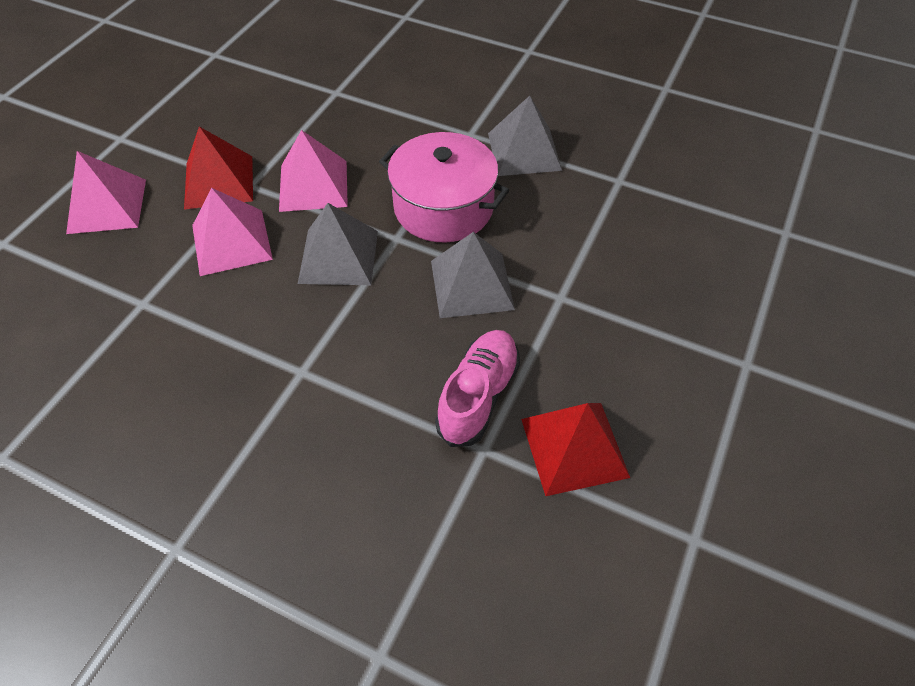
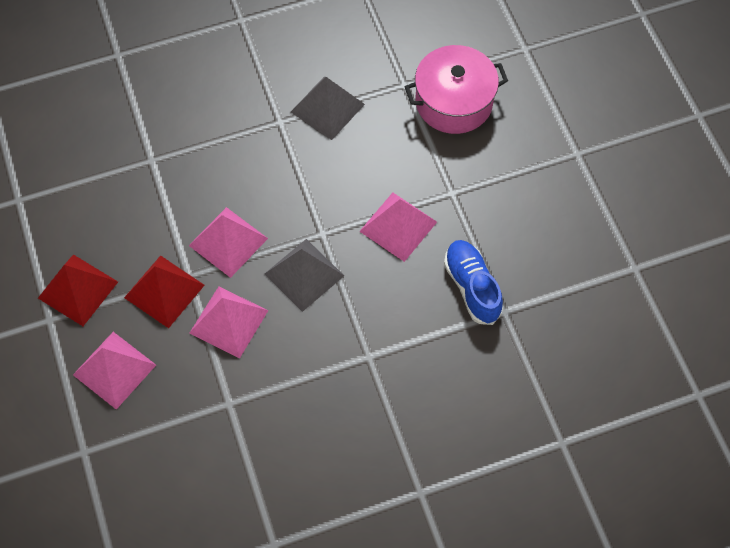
camera: 45 degrees left, 10 degrees up
(443, 207) = (325, 189): pink pot -> pink pot (454, 102)
(472, 285) = (398, 226): grey pyramid -> pink pyramid
(478, 396) = (472, 287): pink shoe -> blue shoe
(574, 447) = (543, 272): red pyramid -> red pyramid (78, 289)

